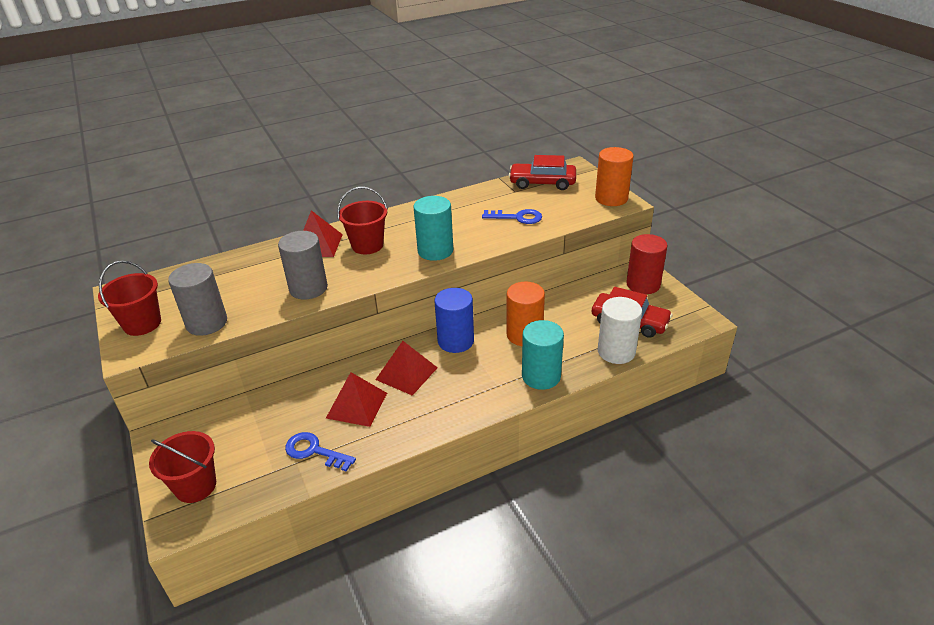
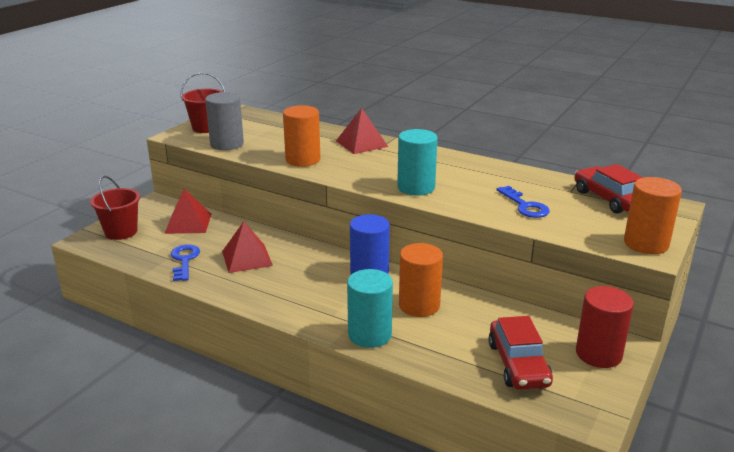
camera: 55 degrees right, 10 degrees down
(308, 288) = (303, 160): grey cylinder -> orange cylinder
(367, 245) = (386, 160): red bucket -> none
(406, 373) = (304, 265): red pyramid -> red pyramid (188, 223)
(616, 351) = (457, 370): white cylinder -> none

